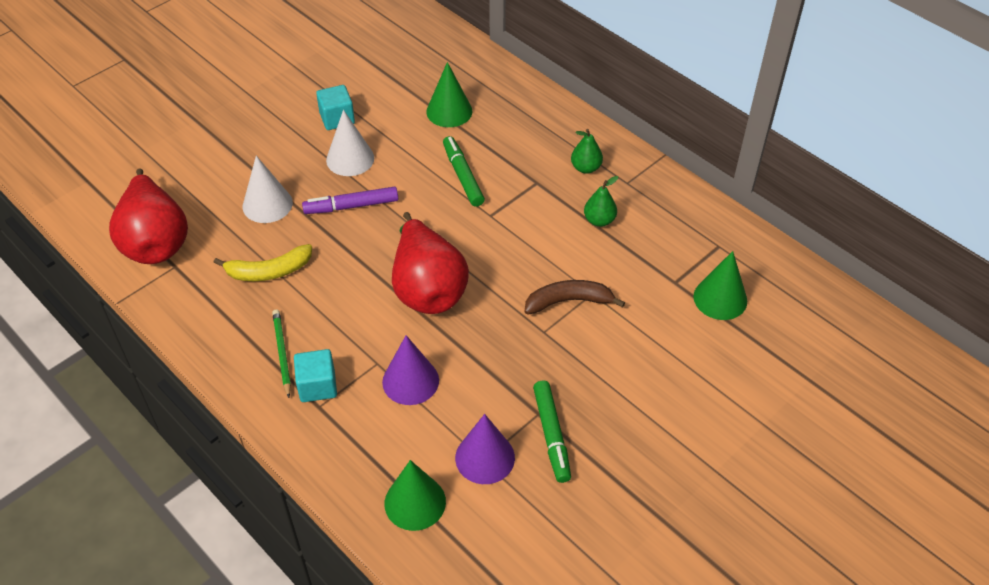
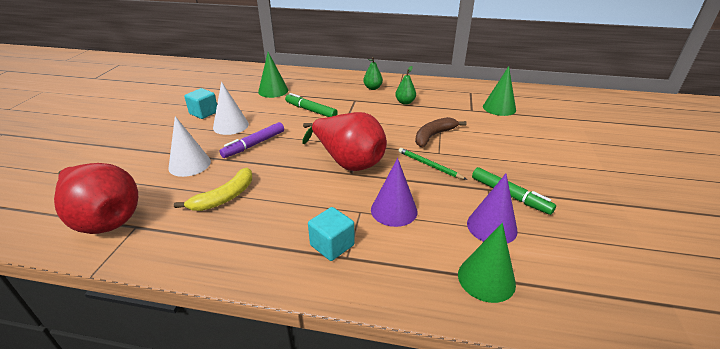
camera: 35 degrees left, 15 degrees down
(282, 353) = (282, 239): green pencil -> green pencil (429, 165)

